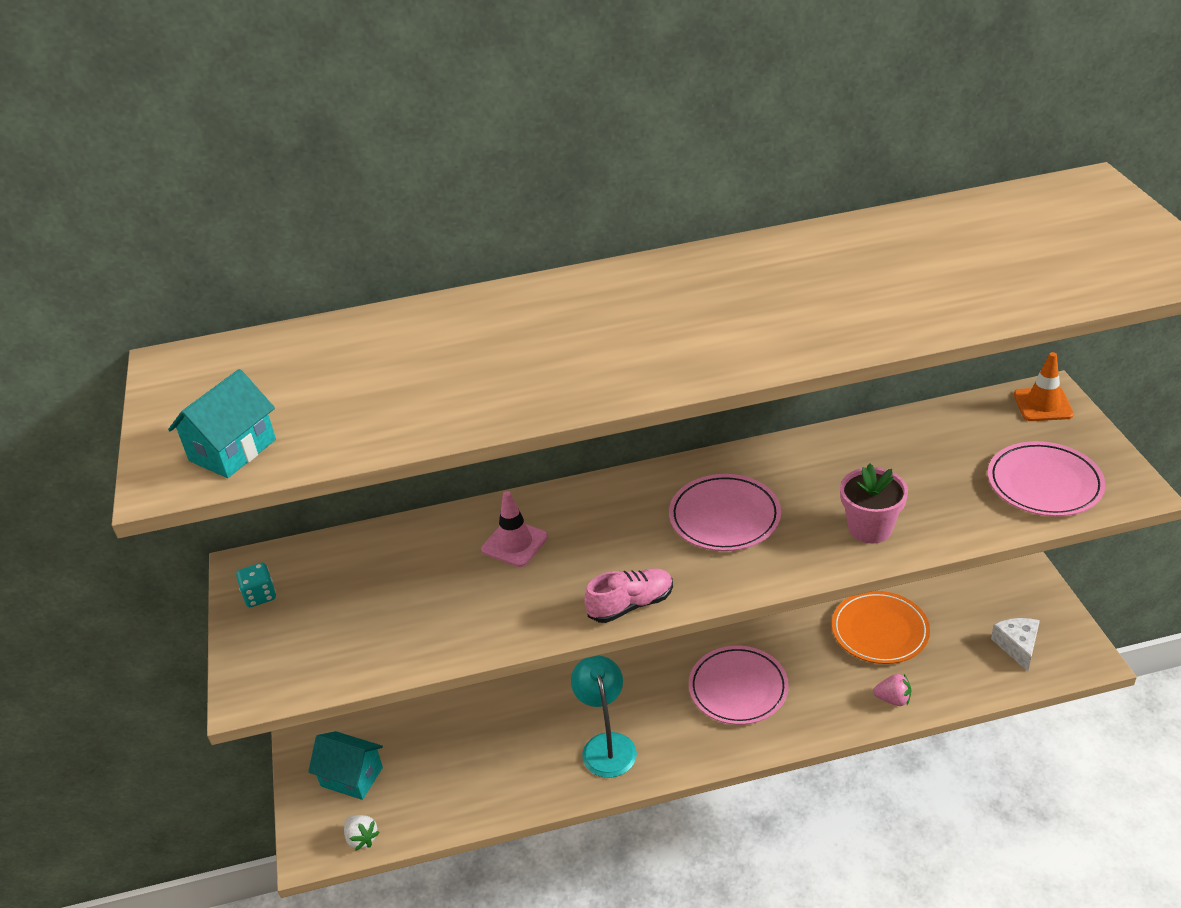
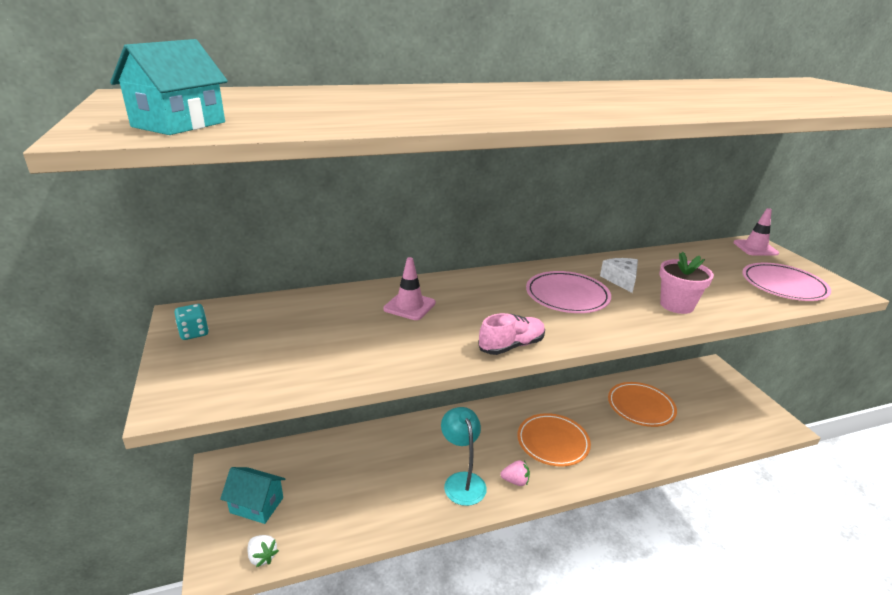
camera: 10 degrees left, 10 degrees down
(738, 688) = (553, 442): pink plate -> orange plate
(893, 699) = (664, 450): pink strawberry -> pink strawberry (515, 481)
(1017, 646) = (735, 417): white cheese -> white cheese (621, 280)
(1043, 405) = (755, 248): orange traffic cone -> pink traffic cone

